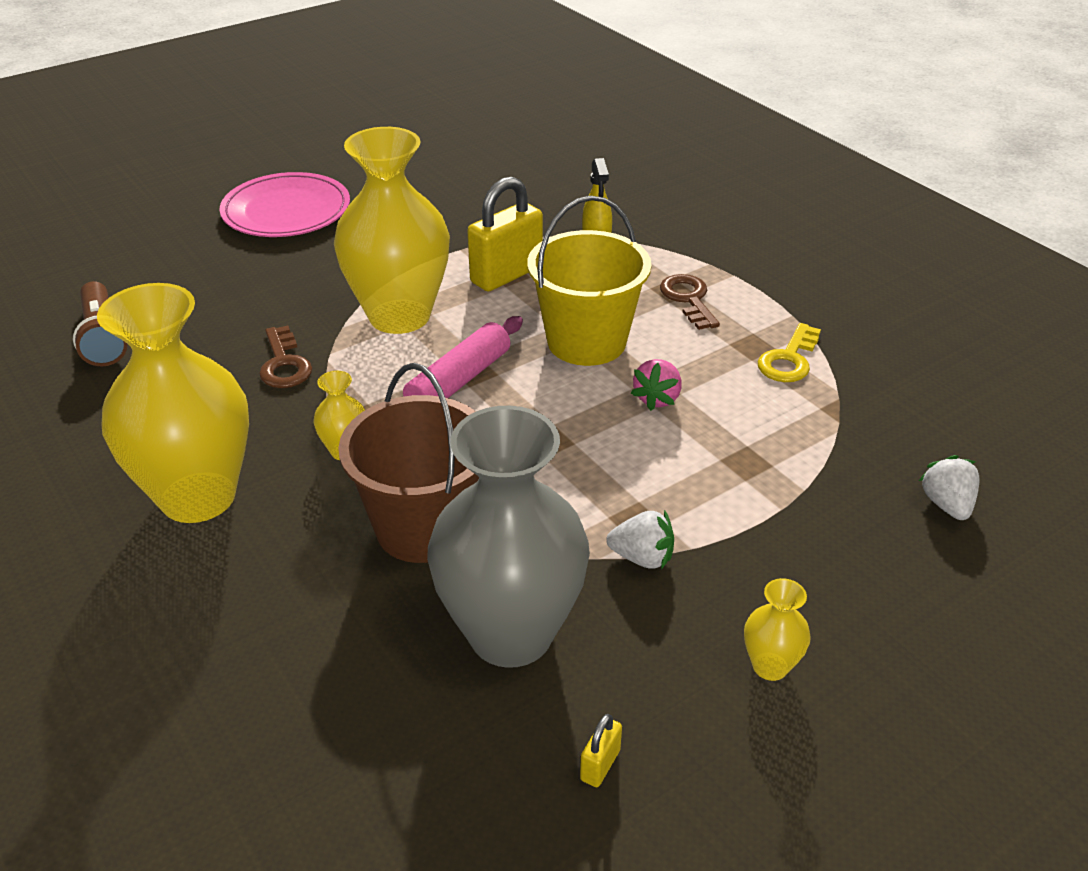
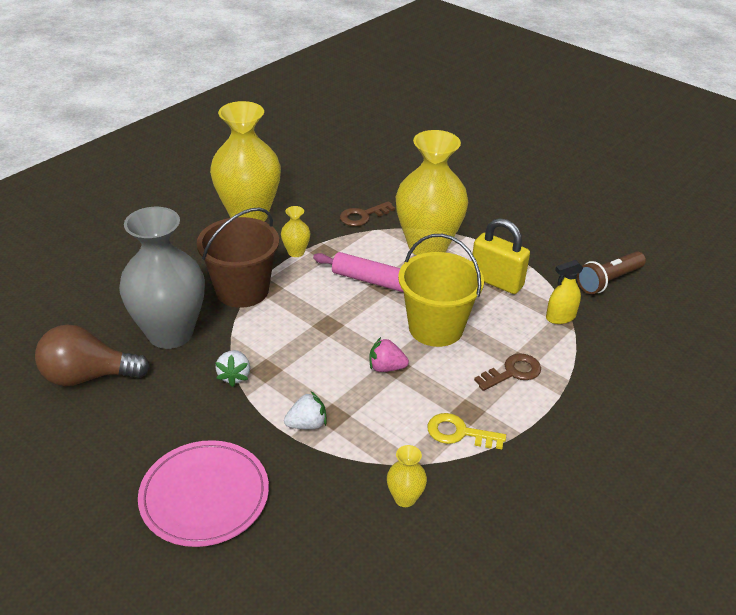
camera: 75 degrees right, 0 degrees up
(103, 338) = (362, 156): brown flashlight -> brown flashlight (608, 281)
(286, 211) = (518, 181): pink plate -> pink plate (204, 496)
(600, 765) = (88, 376): yellow padlock -> brown light bulb
(770, 666) = (156, 437): yellow vase -> yellow vase (405, 498)
(947, 504) = (316, 527): white strawberry -> white strawberry (307, 424)

